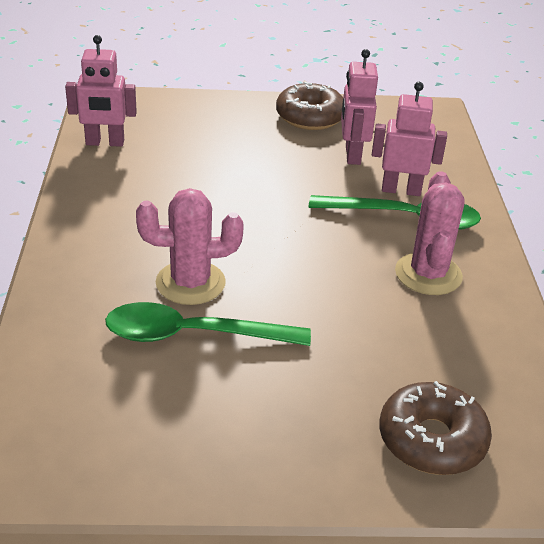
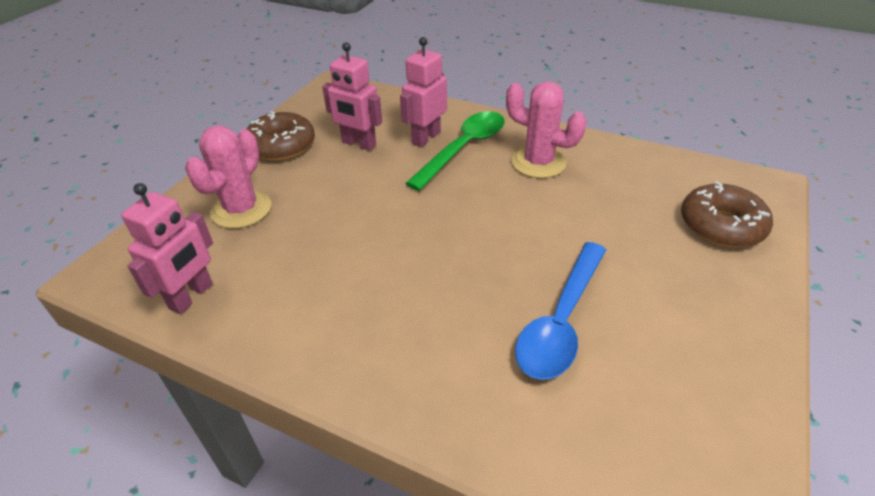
camera: 60 degrees left, 5 degrees up
(190, 283) = (483, 300): pink cactus -> pink cactus (241, 209)
(192, 335) = (560, 321): green spoon -> blue spoon

